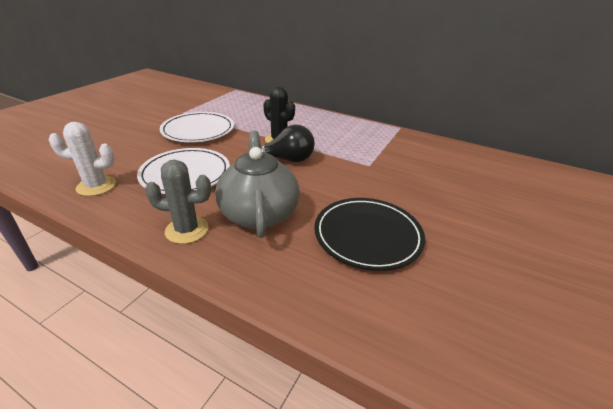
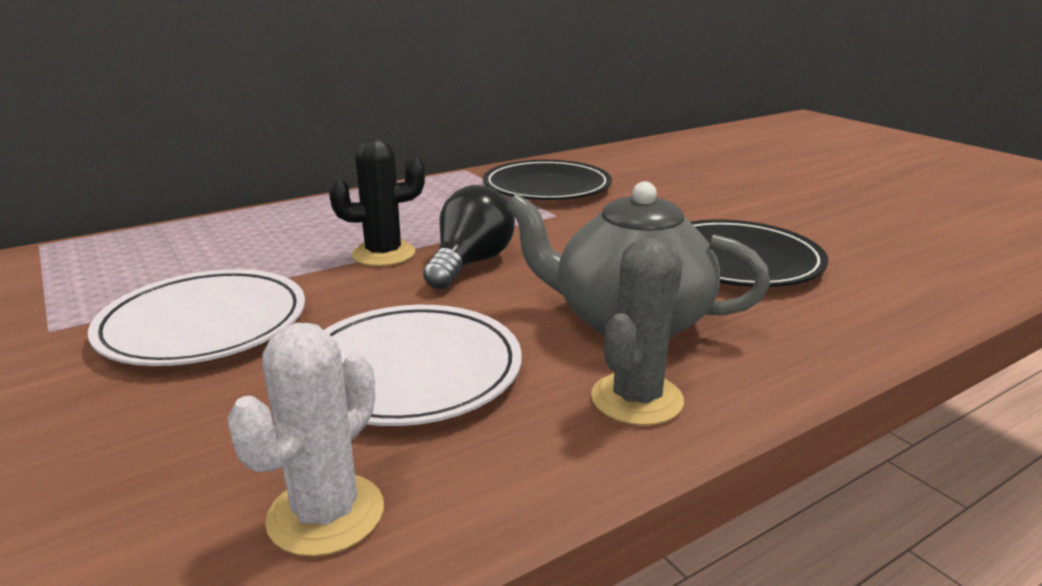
camera: 60 degrees left, 10 degrees down
(406, 153) = (546, 187): none -> black plate

